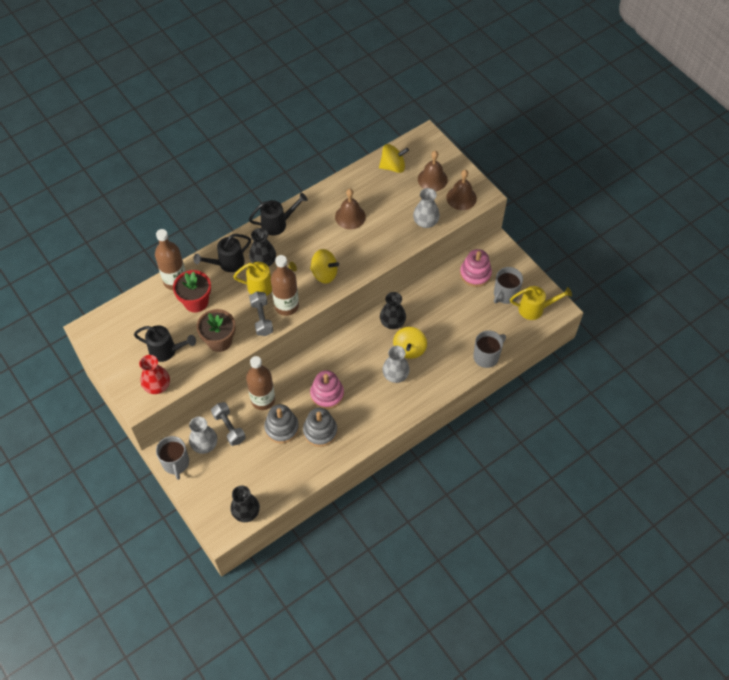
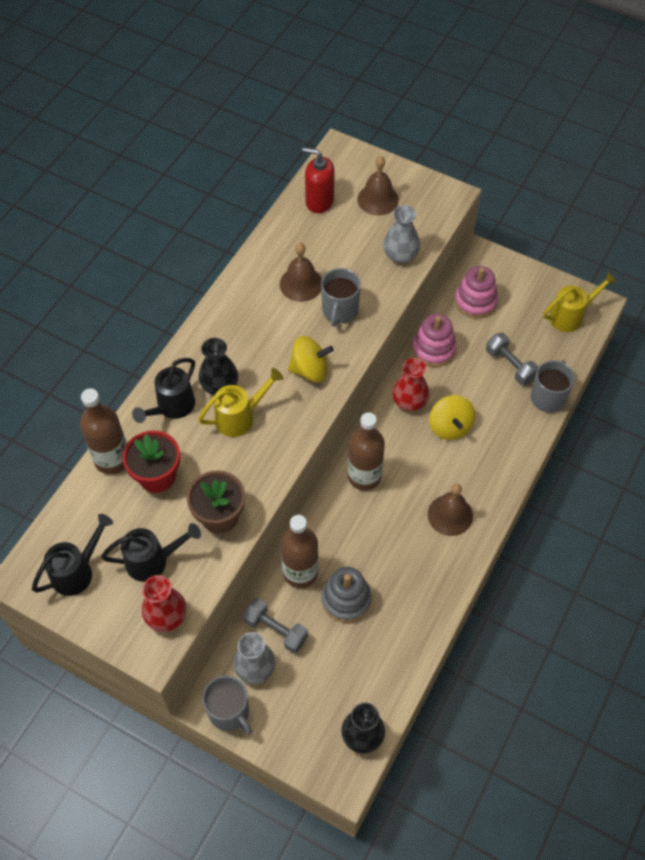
camera: 25 degrees left, 0 degrees up
(262, 318) = (260, 462): grey dumbbell -> grey dumbbell (510, 365)
(278, 224) = (211, 329): black watering can -> black watering can (77, 571)
(286, 306) = (284, 432): brown bottle -> brown bottle (364, 476)
(320, 431) = (398, 581): grey stacking toy -> none
(327, 394) = (380, 529): pink stacking toy -> pink stacking toy (433, 349)
(392, 322) = (409, 401): black vase -> red vase
(393, 166) = (319, 201): yellow spinning top -> red soap dispenser
(395, 375) = (451, 467): grey vase -> none
(461, 198) = (426, 209): brown bell -> brown bell (450, 515)
(505, 294) = (525, 312): grey mug -> grey mug (339, 310)

